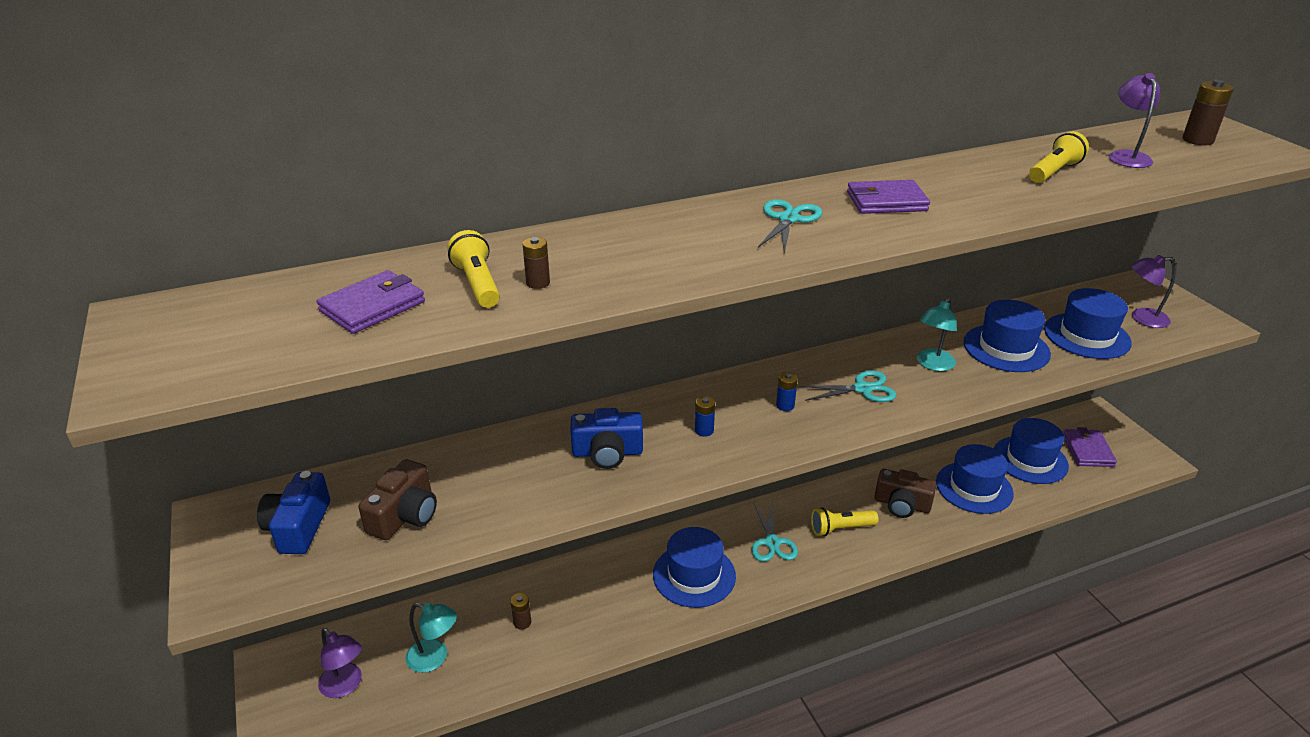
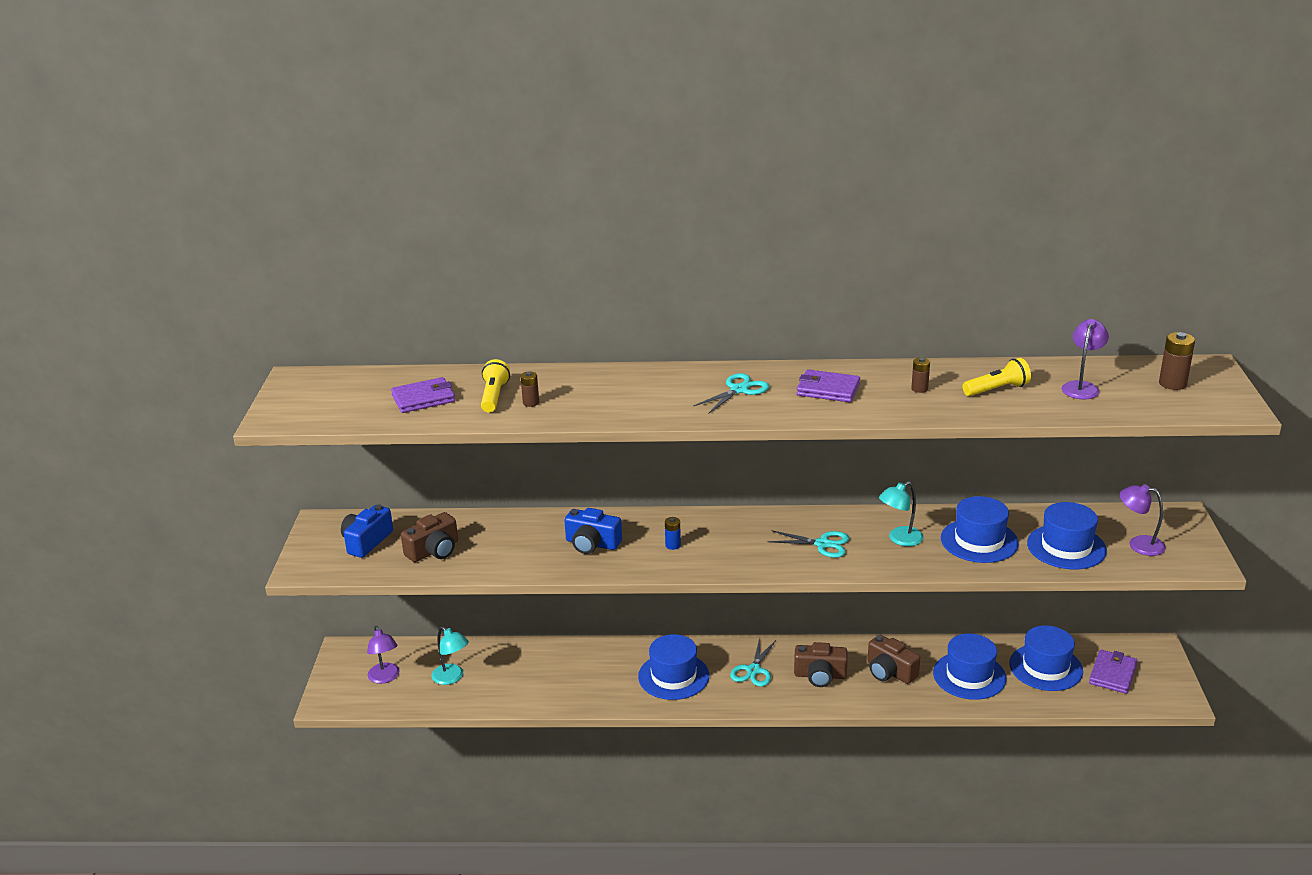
camera: 25 degrees right, 5 degrees down
(522, 622) = (525, 672): brown battery -> brown battery (919, 389)
(785, 405) = (749, 542): blue battery -> none
(840, 528) = (820, 675): yellow flashlight -> brown camera

